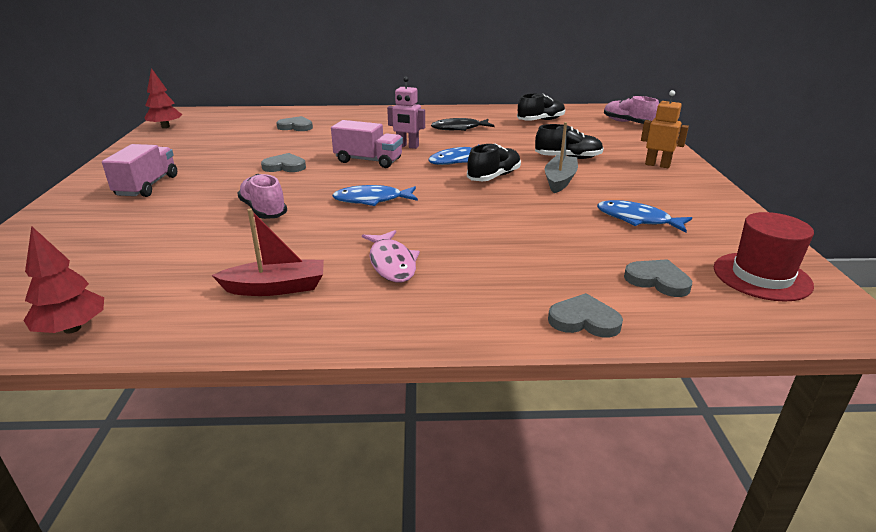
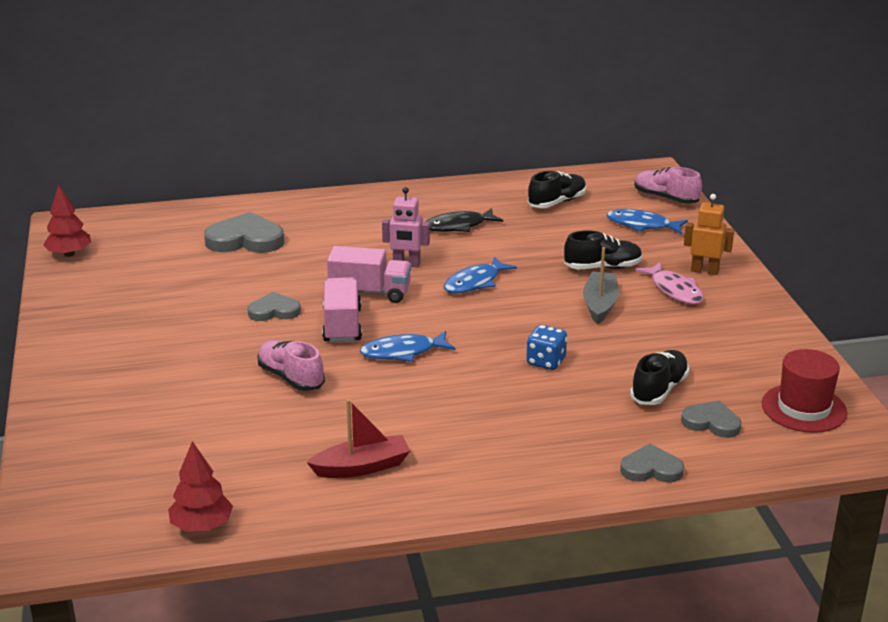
camera: 10 degrees left, 0 degrees up
(147, 186) = (130, 356): pink truck -> pink truck (342, 325)
(296, 127) = (245, 240): grey heart -> grey heart, size x1.66
(392, 263) = (459, 429): pink fish -> pink fish (674, 290)
(494, 177) = (525, 305): black shoe -> black shoe (659, 389)
(498, 216) = (546, 362): none -> blue dice
(637, 219) = (688, 352): blue fish -> blue fish (642, 225)

